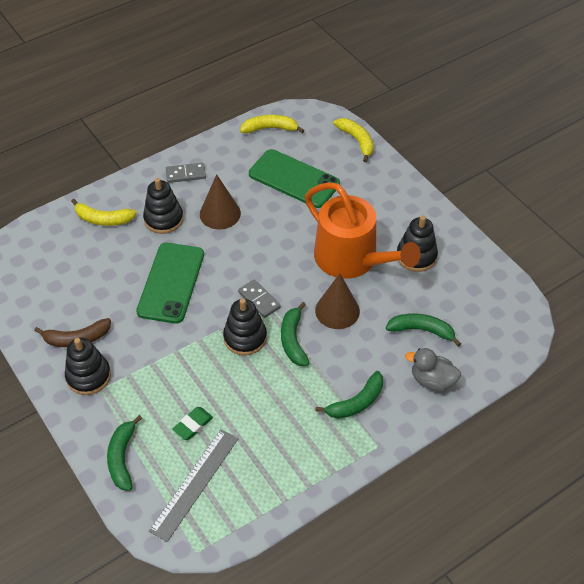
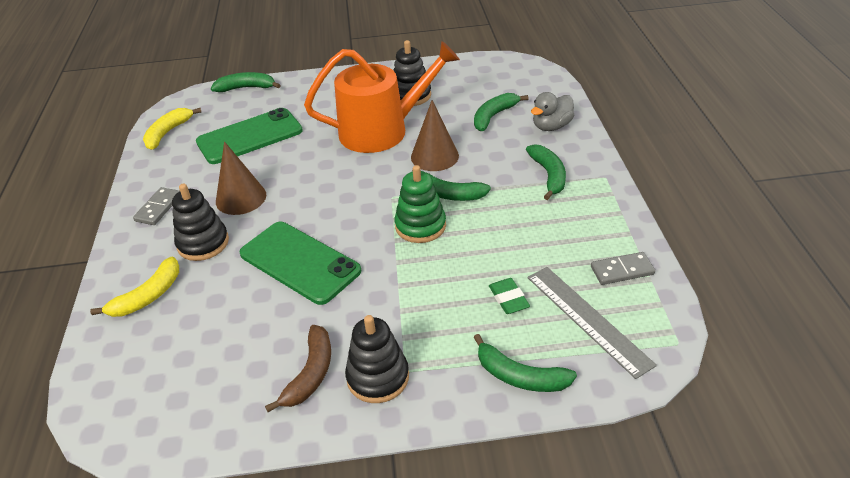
camera: 60 degrees left, 10 degrees down
(245, 337) = (420, 226): black stacking toy -> green stacking toy
(259, 300) = (380, 202): grey domino -> grey domino (622, 270)
(357, 141) = (246, 88): yellow banana -> green banana

